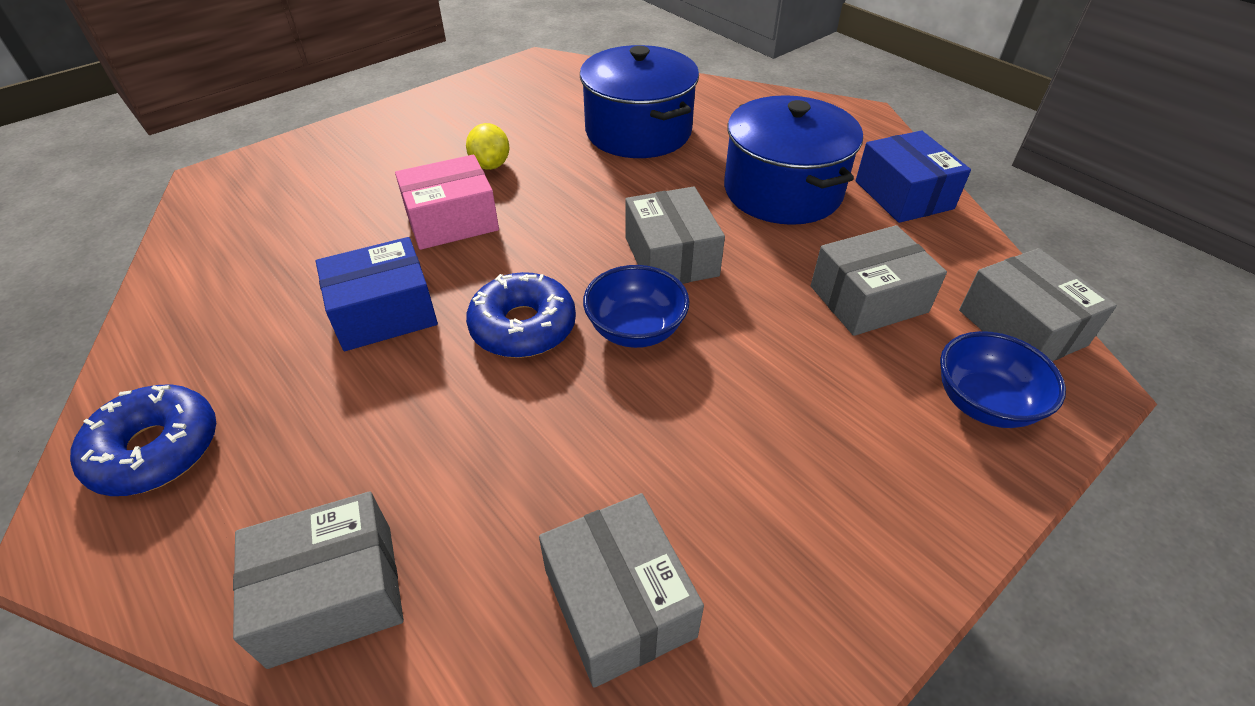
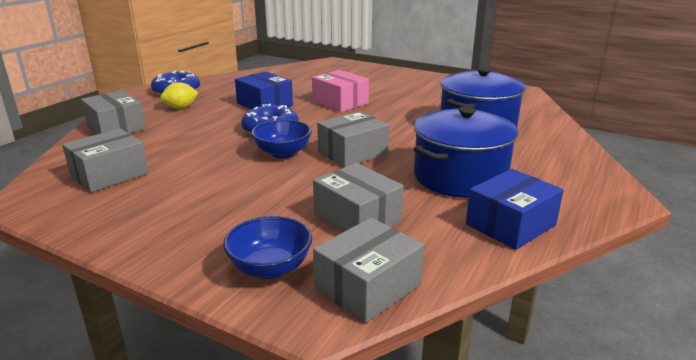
camera: 70 degrees right, 20 degrees down
(490, 165) = (396, 100): yellow lemon -> yellow lemon (181, 107)

